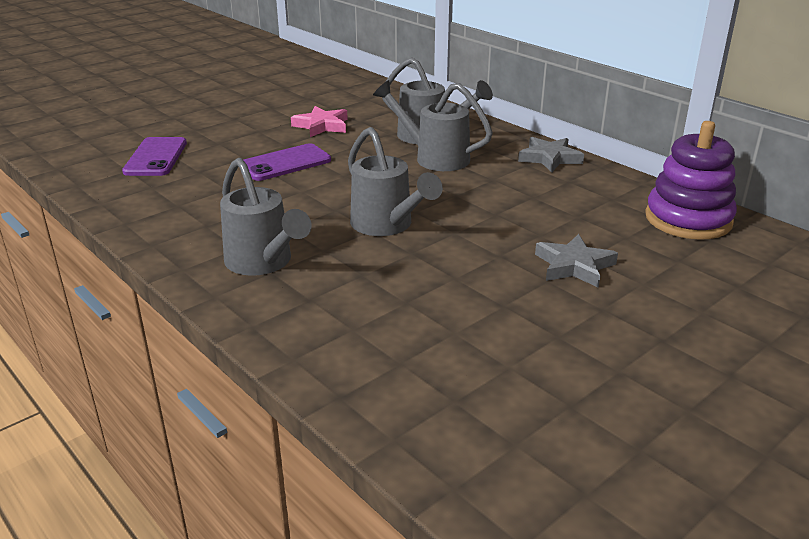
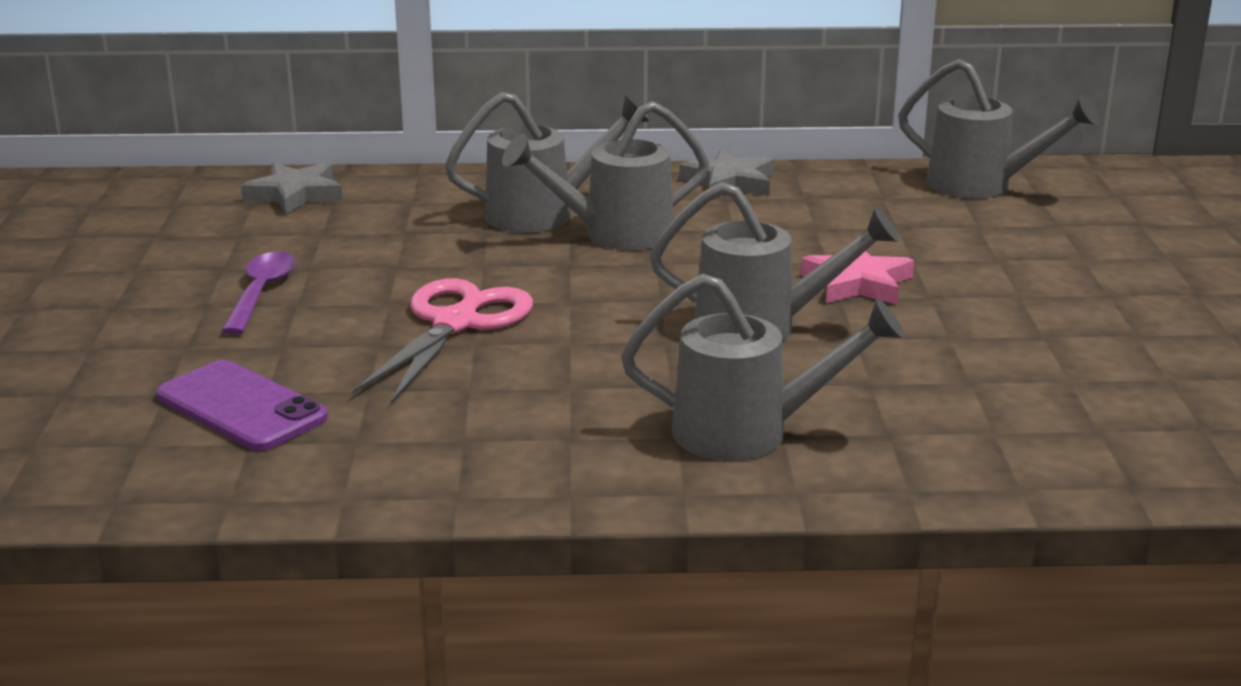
camera: 50 degrees left, 5 degrees down
(259, 122) = (261, 293): none -> purple spoon
(285, 163) = (455, 324): purple phone -> pink scissors
(321, 126) = (369, 260): pink star -> pink star (857, 283)
(574, 266) = (1005, 272): grey star -> grey star (295, 194)
(688, 219) = (981, 186): purple stacking toy -> grey watering can

